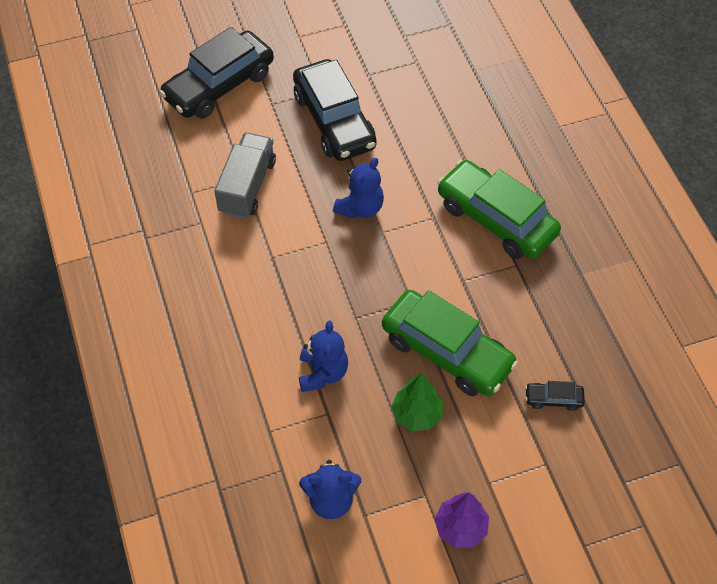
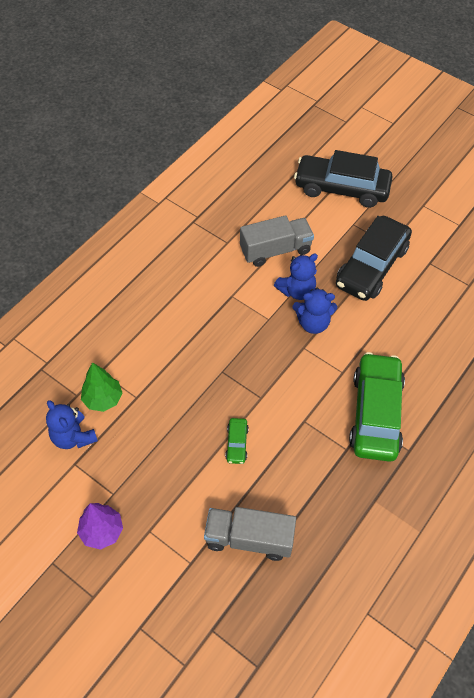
camera: 55 degrees right, 0 degrees up
(322, 373) = (165, 376): blue teddy bear -> blue teddy bear (296, 290)
(416, 414) = (172, 452): green tree -> green tree (103, 399)
(447, 352) = (237, 443): green car -> green car, size x0.42
(553, 399) = (249, 538): black car -> grey truck

